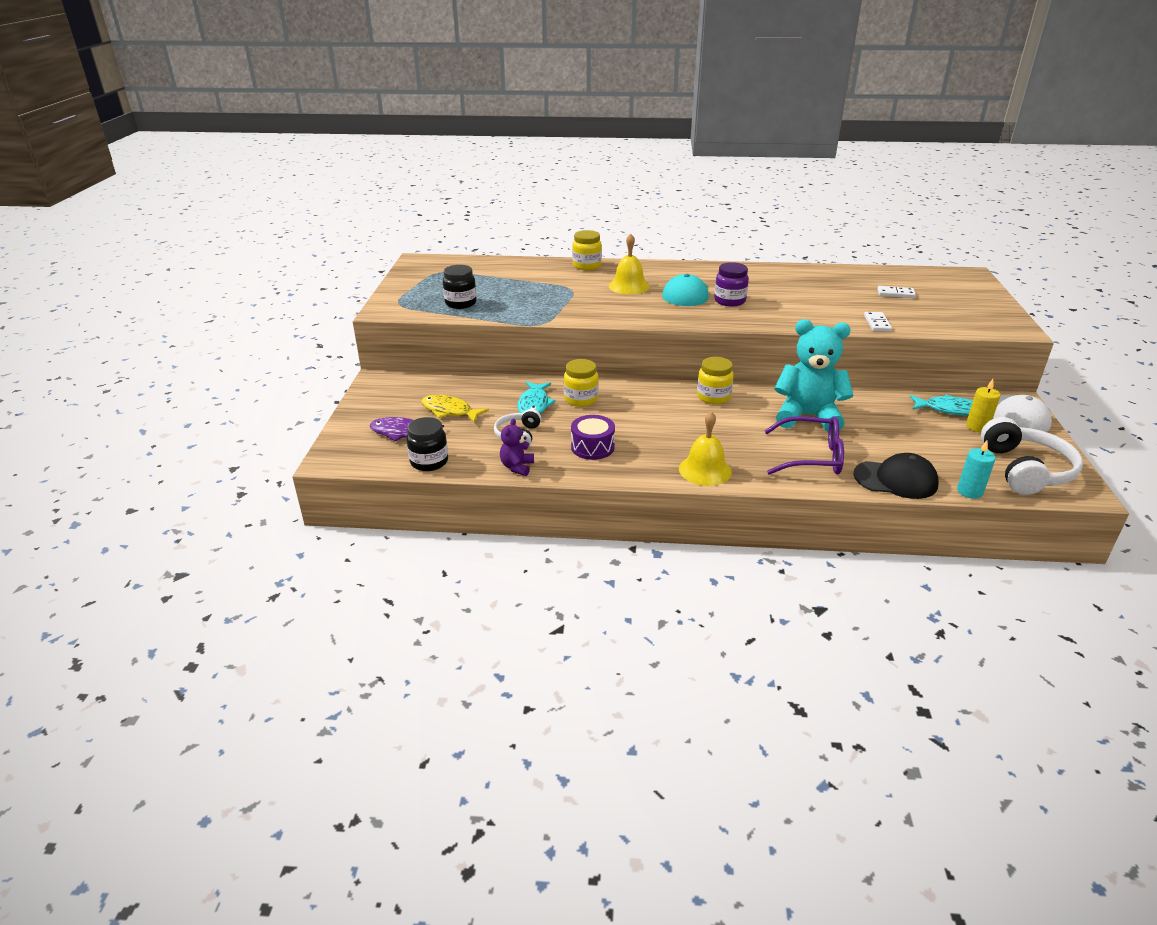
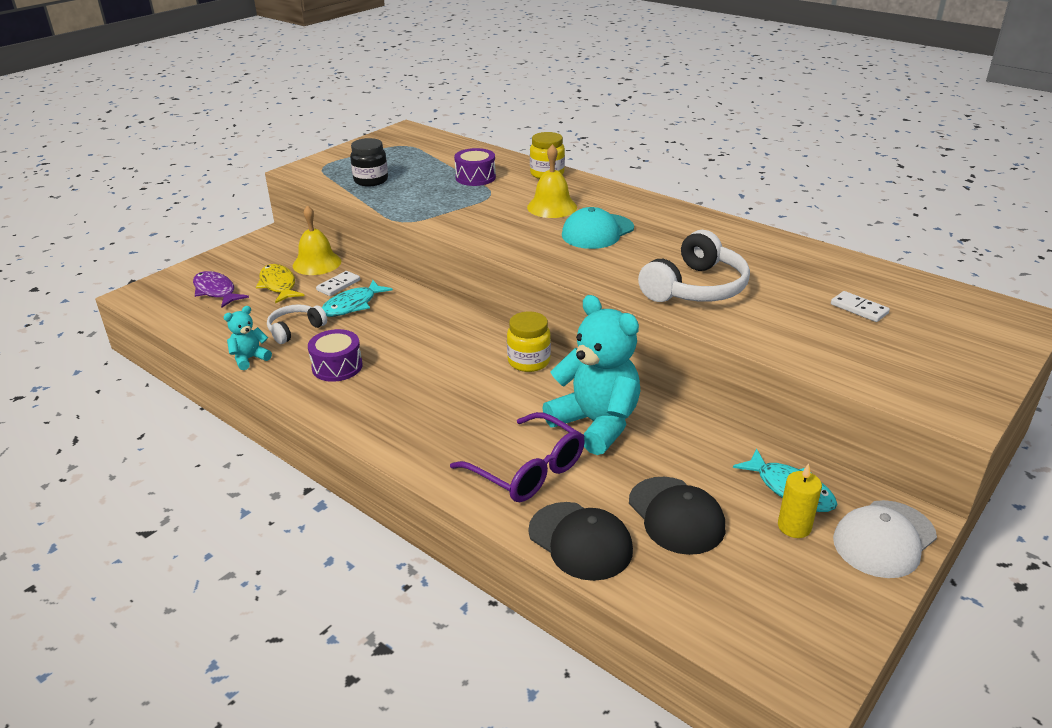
camera: 35 degrees right, 0 degrees up
(429, 462) = (195, 325): black jar -> none
(517, 467) = (250, 359): purple teddy bear -> turquoise teddy bear
(539, 281) = (475, 177): none -> purple drum
(581, 399) = (400, 315): yellow jar -> none
(705, 470) = (399, 435): yellow bell -> yellow bell (317, 263)
(729, 301) = (630, 255): purple jar -> none
(877, 323) = (764, 337): white domino -> white domino (338, 285)
(919, 446) = (676, 515): none -> black cap
(969, 491) = (648, 600): turquoise candle -> none
(1024, 470) = (770, 611): white headphones -> white headphones (695, 288)

